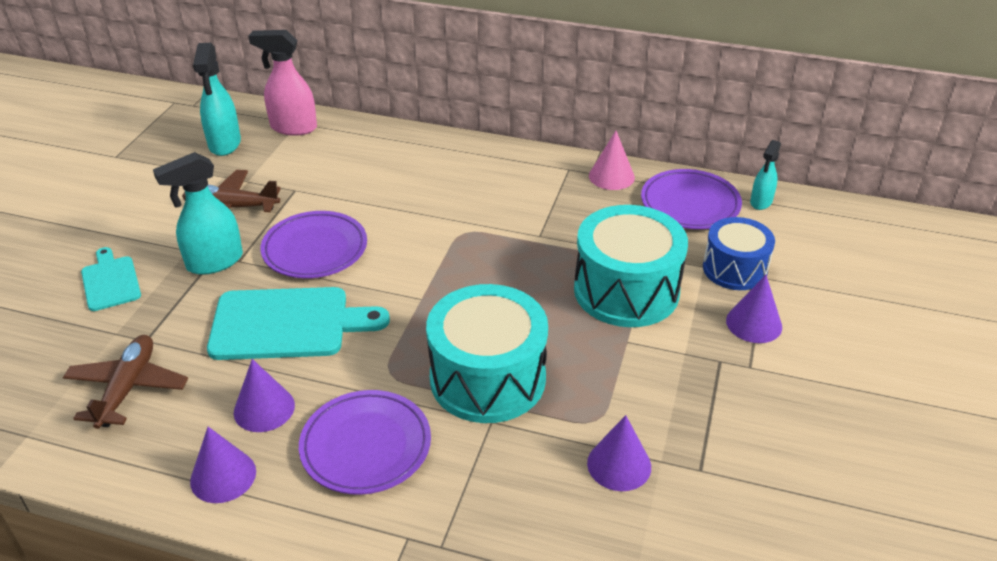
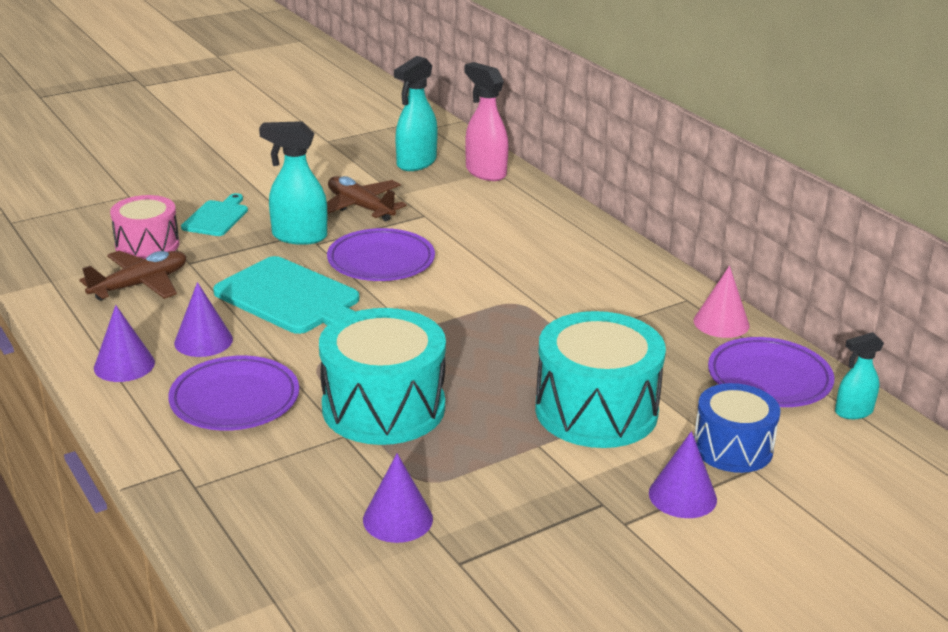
camera: 40 degrees right, 10 degrees down
(78, 344) = (147, 245): none -> pink drum

